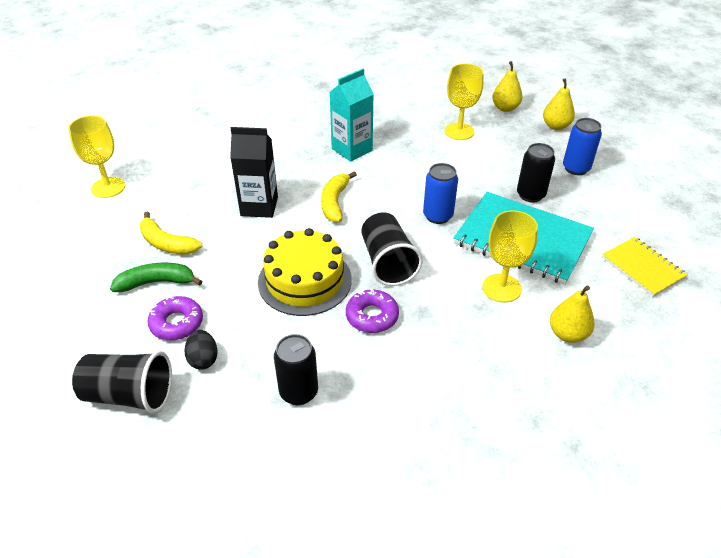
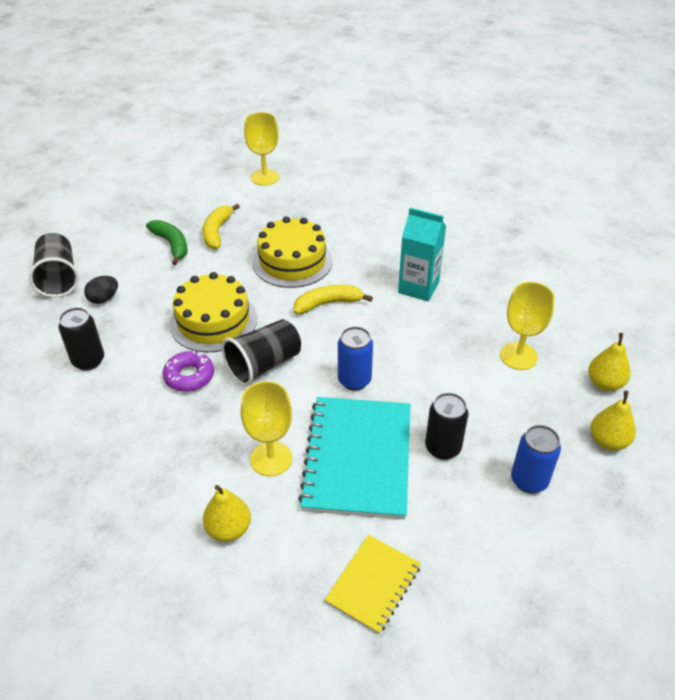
camera: 65 degrees right, 0 degrees up
(177, 323) = (134, 271): purple donut -> none
(259, 206) = (292, 261): black carton -> yellow cake

